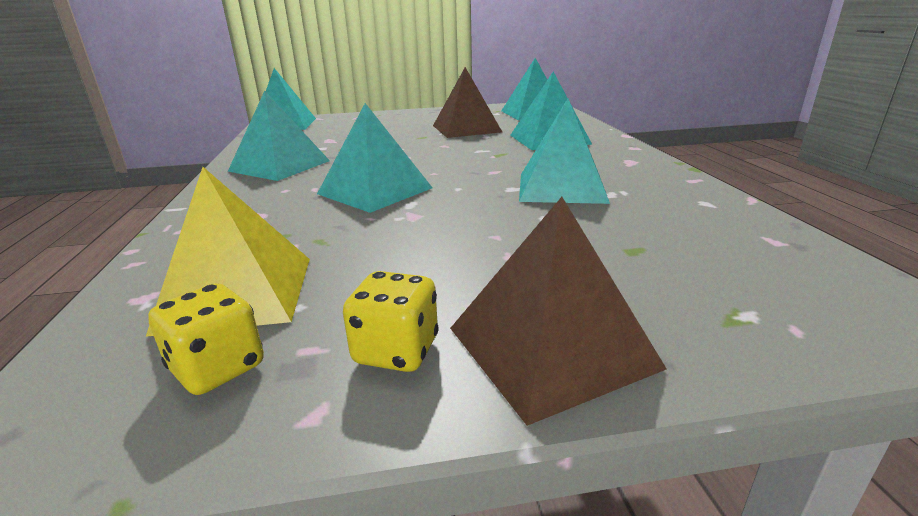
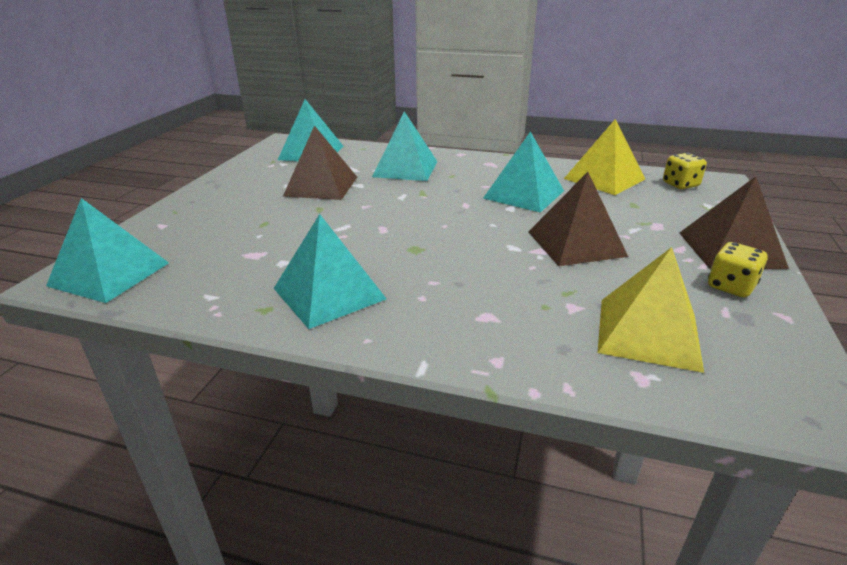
camera: 65 degrees left, 5 degrees up
(218, 368) = (744, 343): yellow dice -> yellow dice (680, 185)
(375, 190) = (469, 255): turquoise pyramid -> none
(448, 229) = (576, 243): none -> brown pyramid
(704, 220) = (604, 179): none -> yellow pyramid

